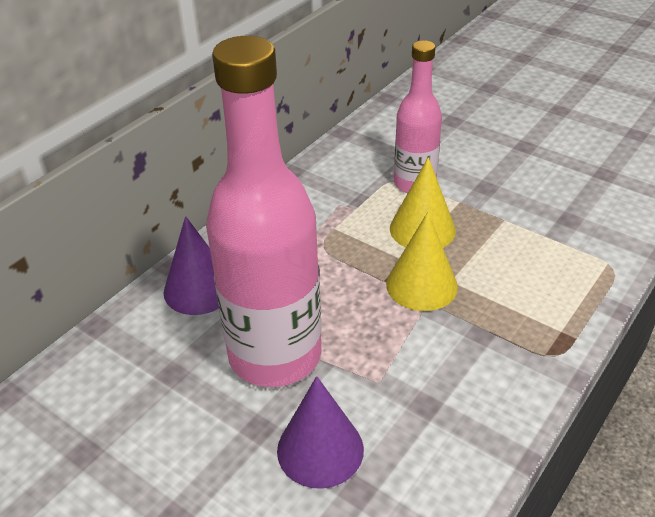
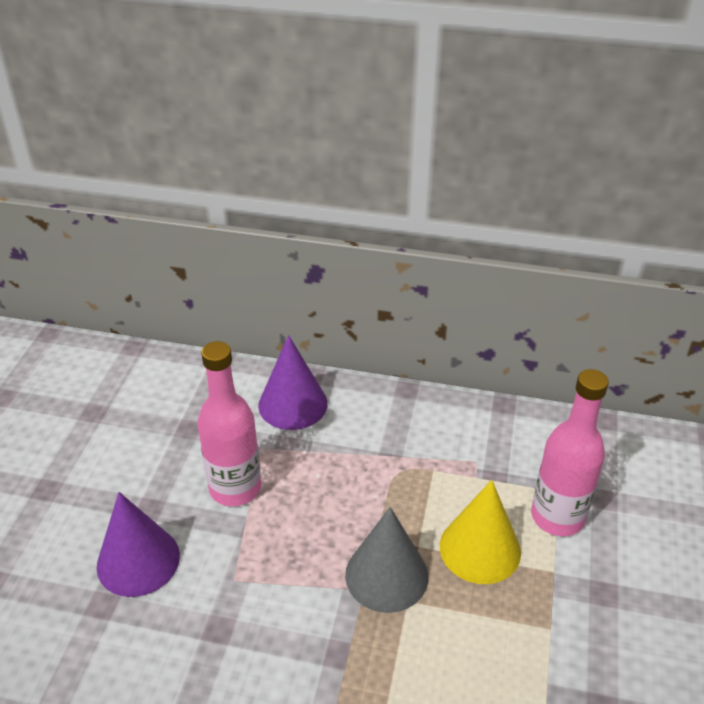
camera: 65 degrees right, 0 degrees up
(275, 355) = (235, 488): pink bottle -> pink bottle, size x0.57
(421, 285) = (386, 575): yellow cone -> grey cone

